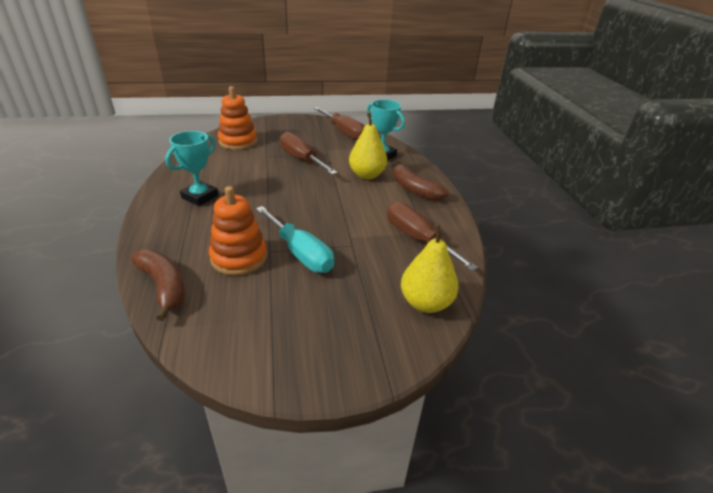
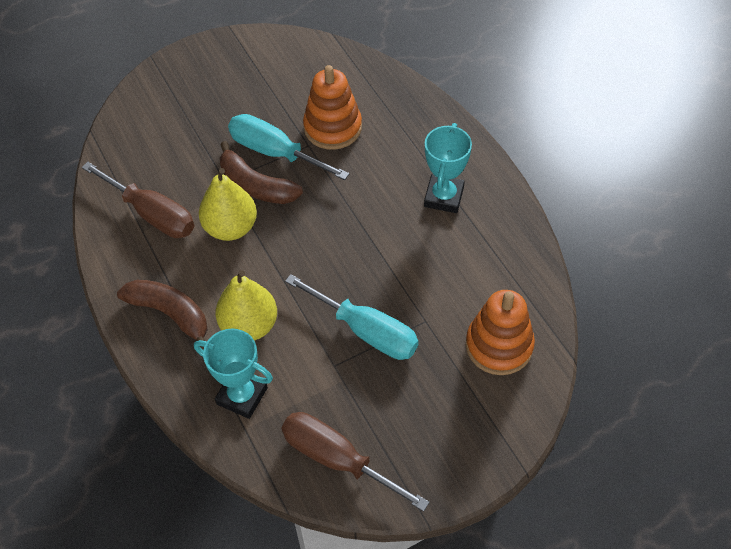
camera: 165 degrees right, 20 degrees up
(164, 287) = (375, 79): brown banana -> brown banana (256, 185)
(301, 159) = (366, 331): brown screwdriver -> turquoise screwdriver
(425, 303) = (134, 134): yellow pear -> yellow pear (231, 227)

